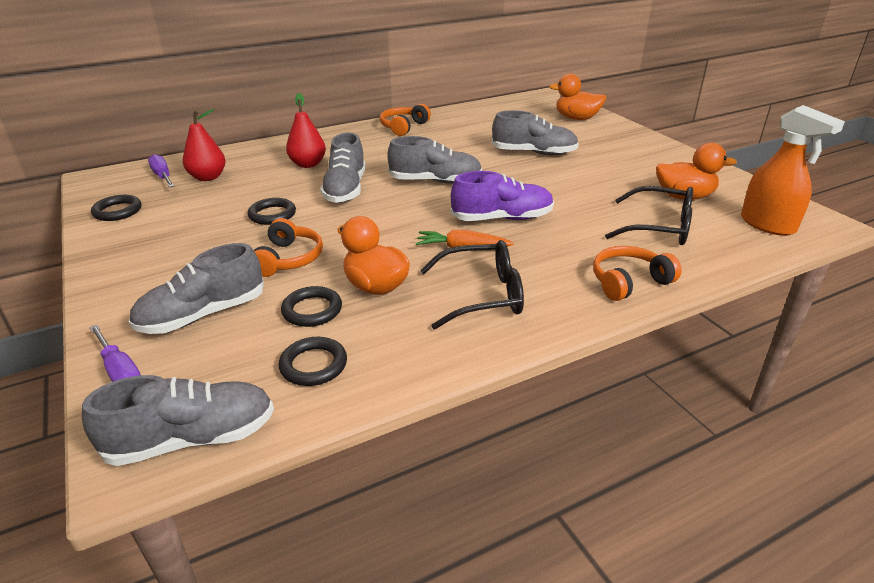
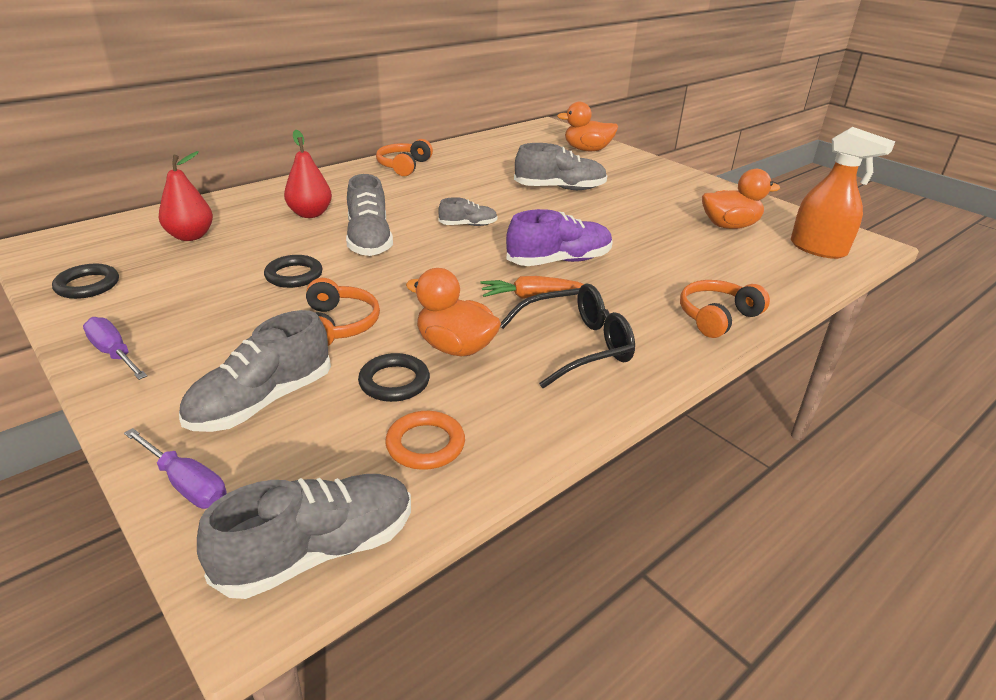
camera: 15 degrees left, 0 degrees up
(163, 176) = (129, 238): purple screwdriver -> purple screwdriver (114, 353)
(313, 365) = (425, 444): black ring -> orange ring
(435, 181) = (468, 225): grey shoe -> grey shoe, size x0.56
(659, 227) = (720, 259): black glasses -> none

